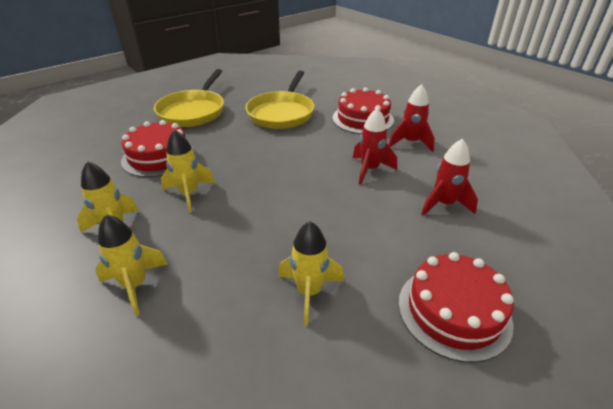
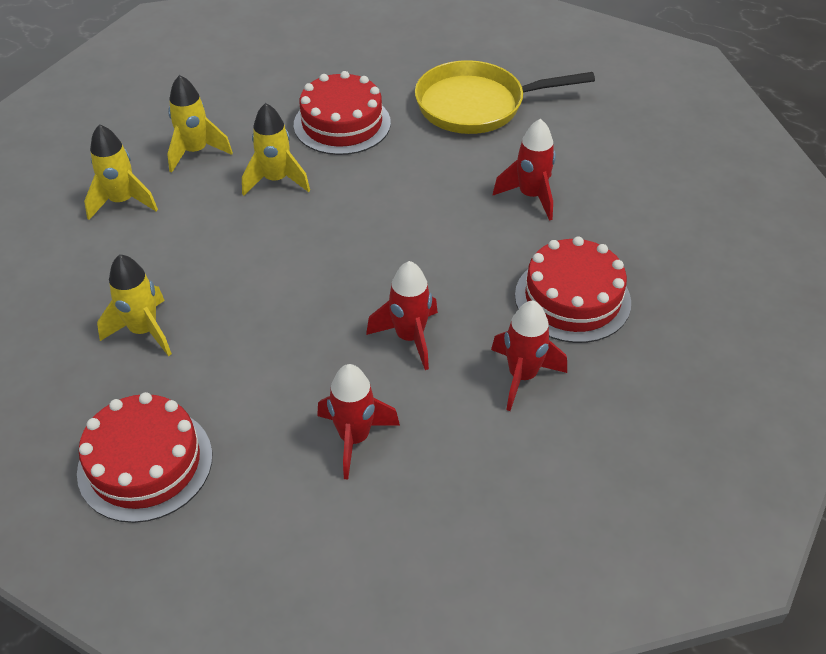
camera: 70 degrees right, 10 degrees up
(282, 113) = (531, 196): yellow pan -> red rocket

